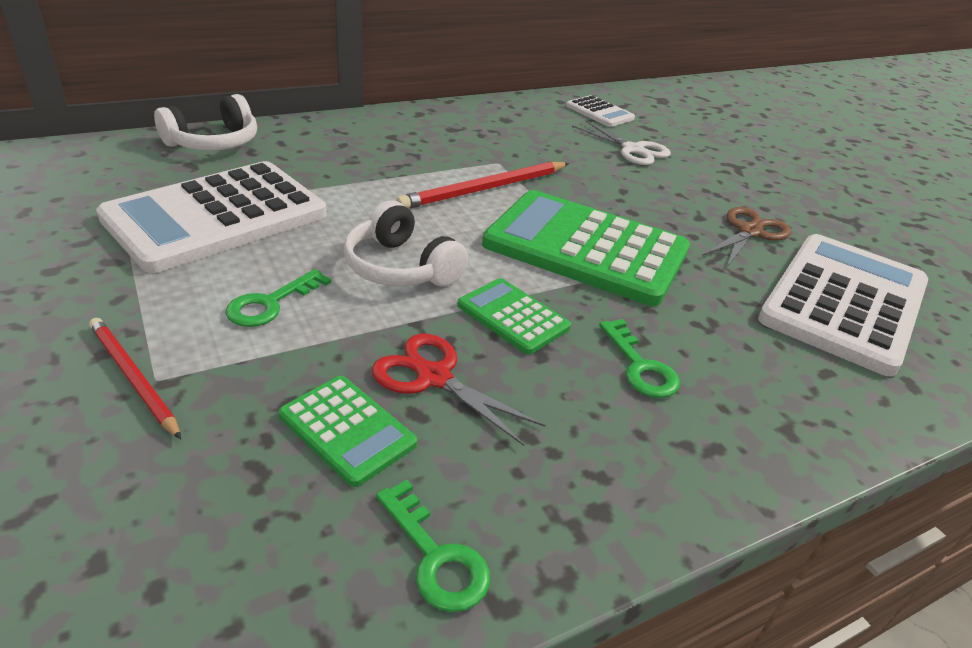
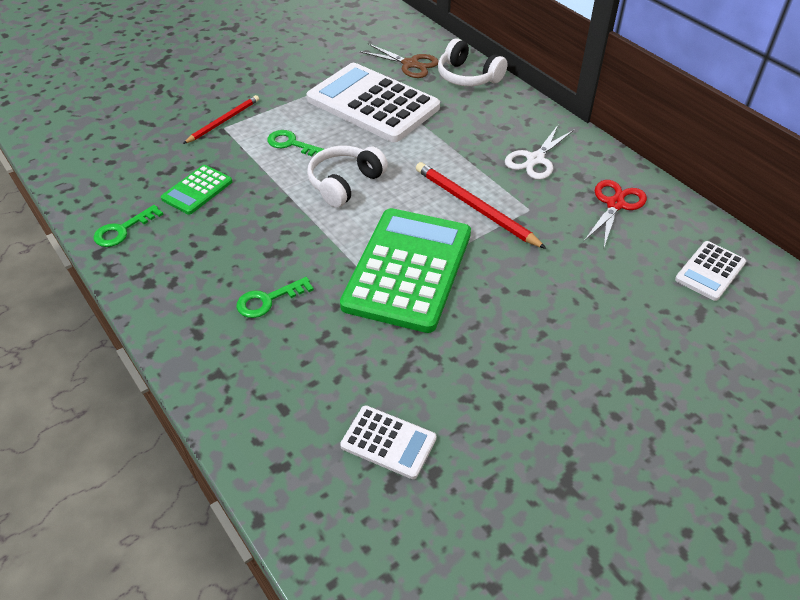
camera: 85 degrees right, 10 degrees up
(434, 377) = (241, 213): red scissors -> red scissors (615, 204)
(513, 316) = (306, 238): green calculator -> none
(632, 150) = (625, 299): white scissors -> white scissors (535, 159)
(750, 232) = (489, 384): brown scissors -> brown scissors (410, 64)
(844, 302) = (388, 442): white calculator -> white calculator, size x0.47

